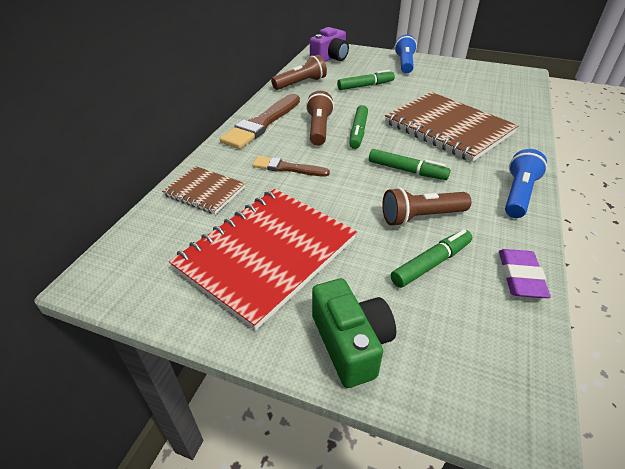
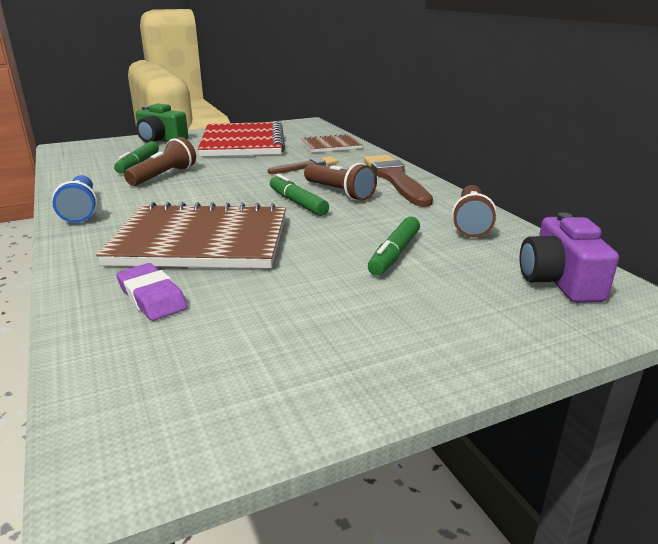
camera: 135 degrees right, 15 degrees down
(404, 64) = (429, 334): blue flashlight -> none
(407, 171) = (205, 193): green marker -> none
(520, 277) = (71, 174): purple eraser -> purple eraser (152, 297)

